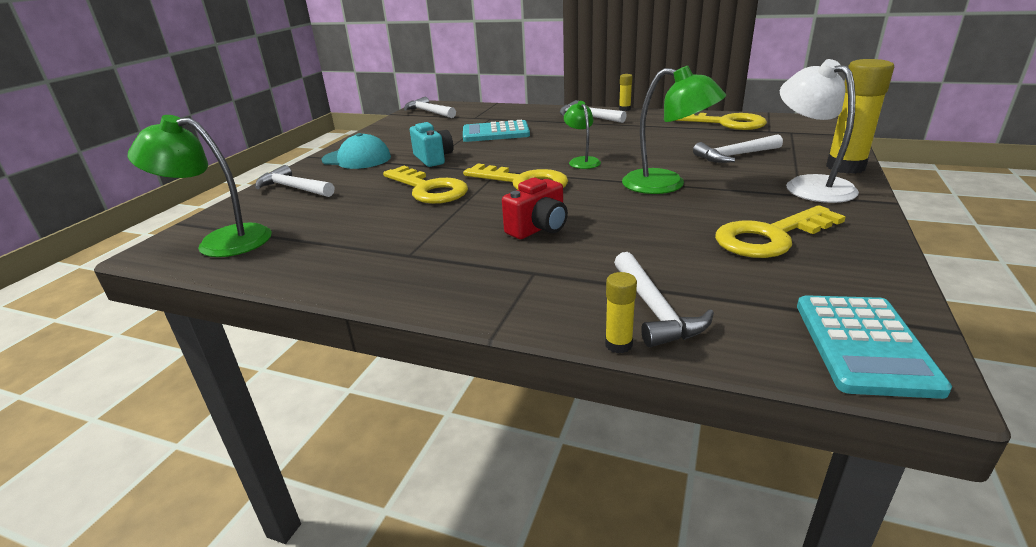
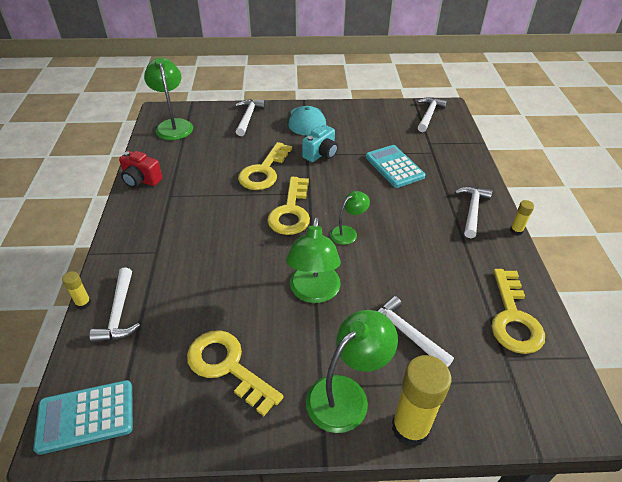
camera: 65 degrees right, 15 degrees up
(538, 228) = (215, 239): red camera -> red camera (141, 180)
(654, 309) = (119, 313): white hammer -> white hammer turned 60 degrees counterclockwise
(809, 185) = (346, 394): white lamp -> green lamp

